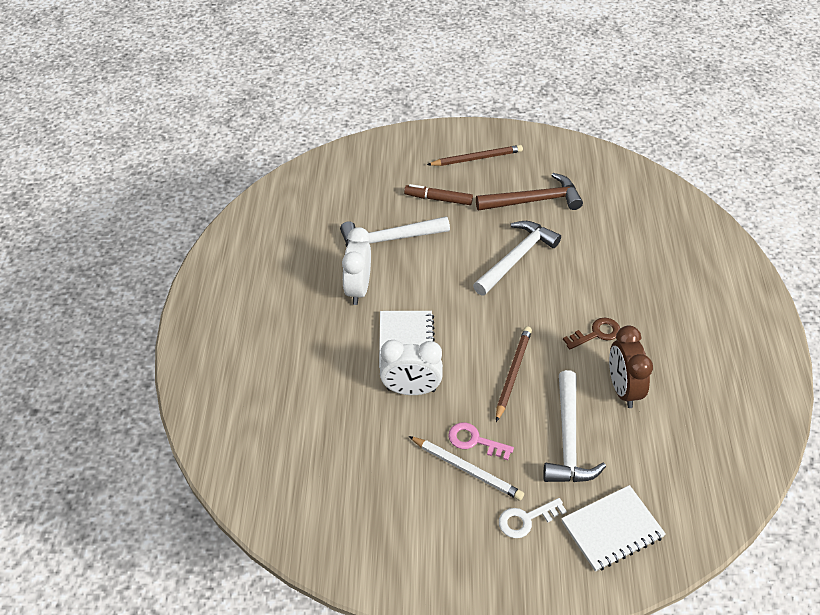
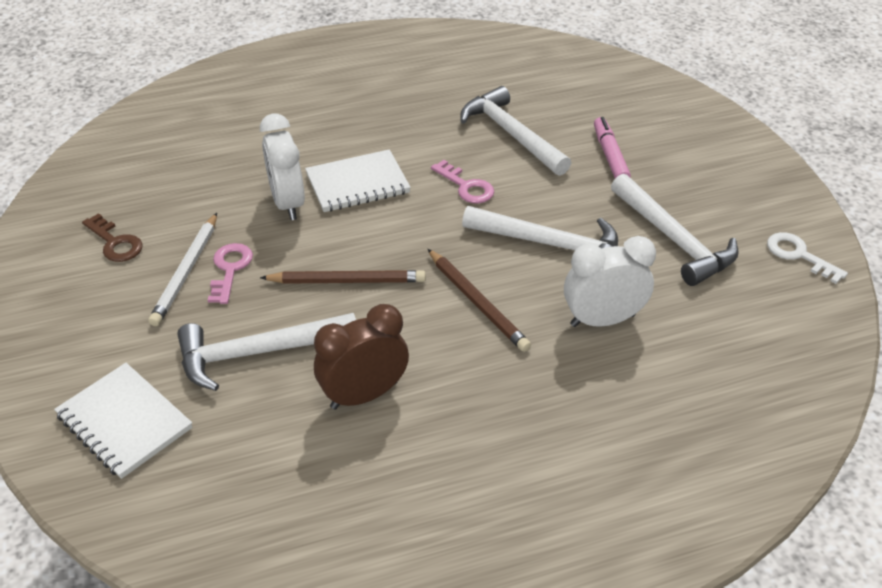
camera: 70 degrees right, 5 degrees down
(358, 289) = (420, 131): white clock -> white clock (602, 320)
(437, 282) = (466, 186): none -> pink key
(438, 199) = (610, 156): brown marker -> pink marker
(476, 158) = (713, 171): brown pencil -> brown pencil (477, 302)
(526, 519) = (125, 336): white key -> white key (799, 255)
(534, 200) = (673, 239): brown hammer -> white hammer
(596, 334) = (454, 349): brown key -> brown key (115, 243)

